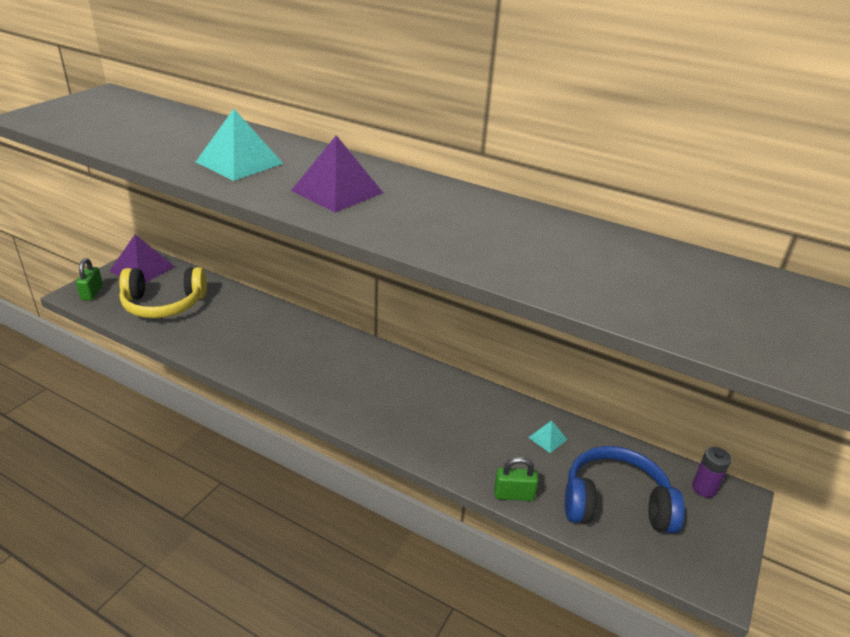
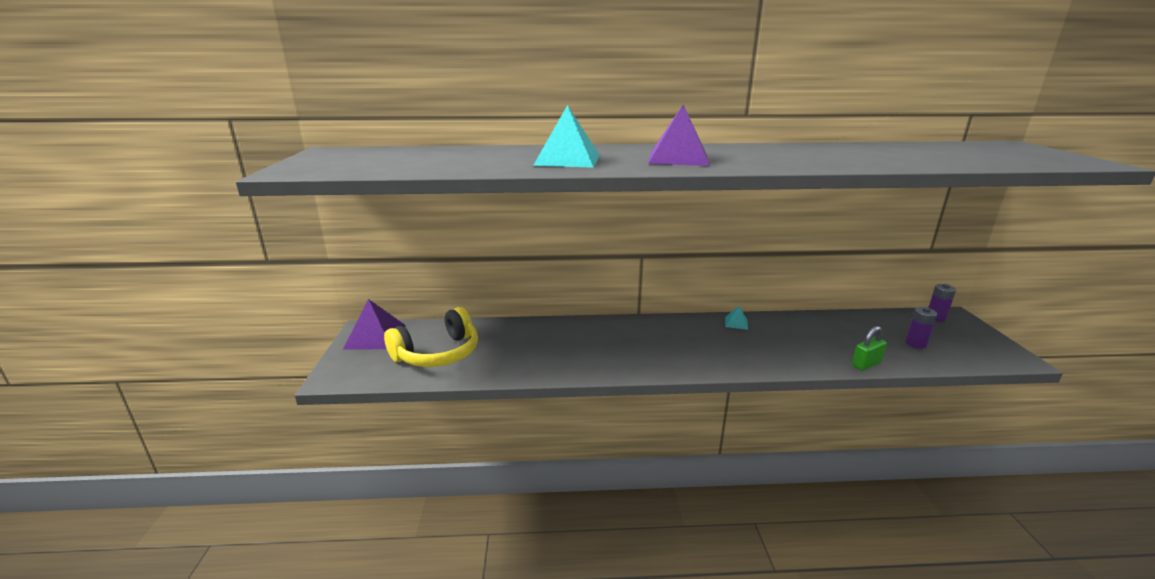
camera: 30 degrees left, 10 degrees down
(92, 293) = (350, 370): green padlock -> none
(547, 438) = (830, 327): turquoise pyramid -> turquoise pyramid (736, 323)
(615, 503) = (915, 344): blue headphones -> purple battery

